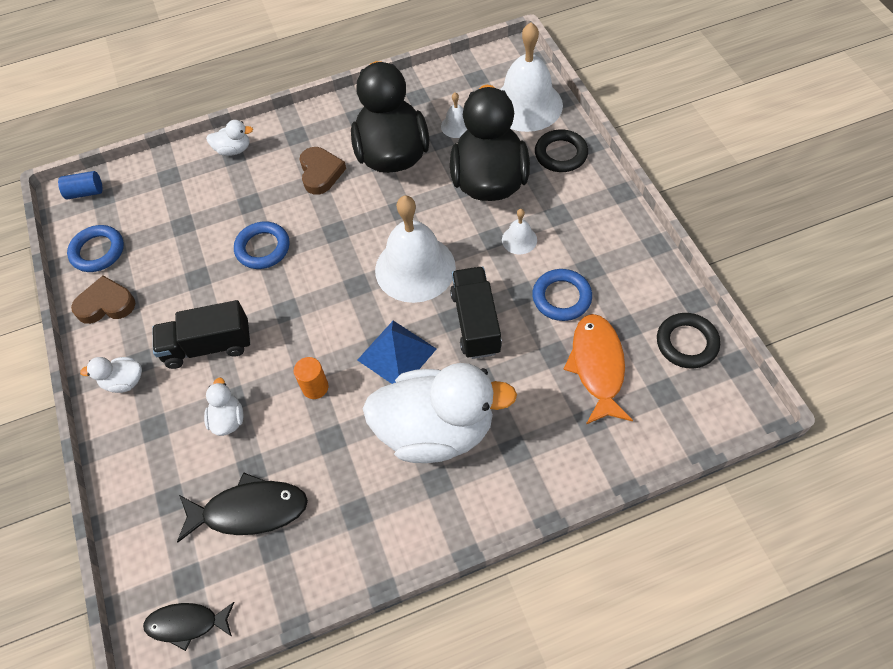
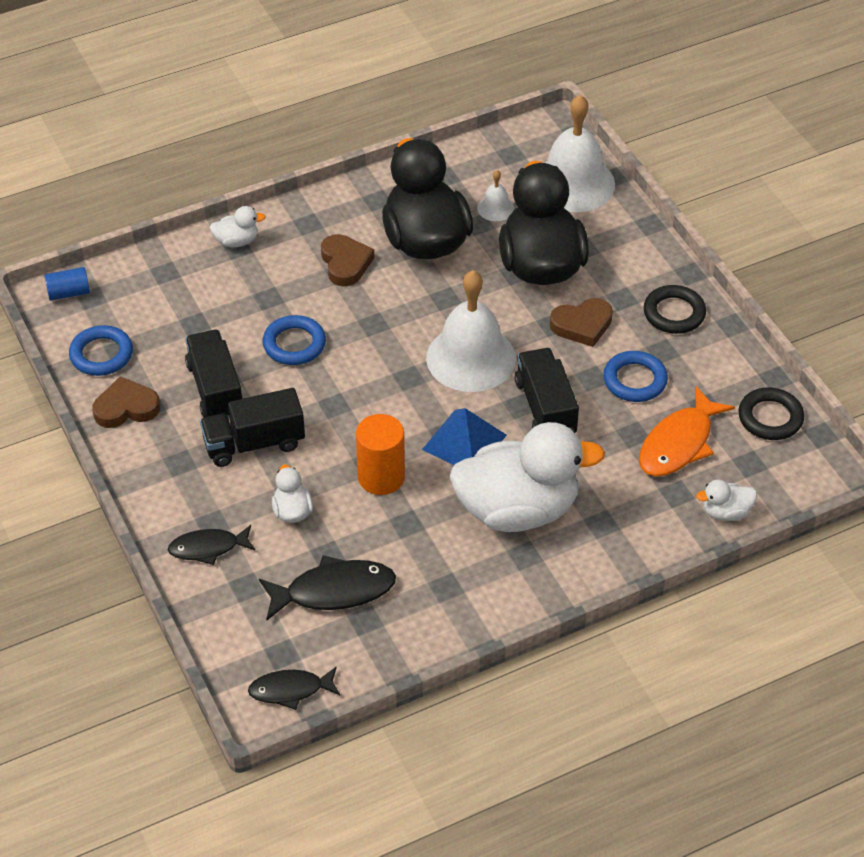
camera: 10 degrees left, 10 degrees down
(124, 382) = (167, 482): white duck -> white duck (726, 512)
(144, 454) = (208, 548): none -> black fish
(186, 289) = (215, 389): none -> black truck
(315, 387) = (381, 477): orange cylinder -> orange cylinder, size x1.63
(519, 240) = (582, 325): white bell -> brown heart
(561, 154) = (618, 235): black ring -> black ring (674, 313)
(597, 366) = (679, 443): orange fish -> orange fish turned 135 degrees counterclockwise

